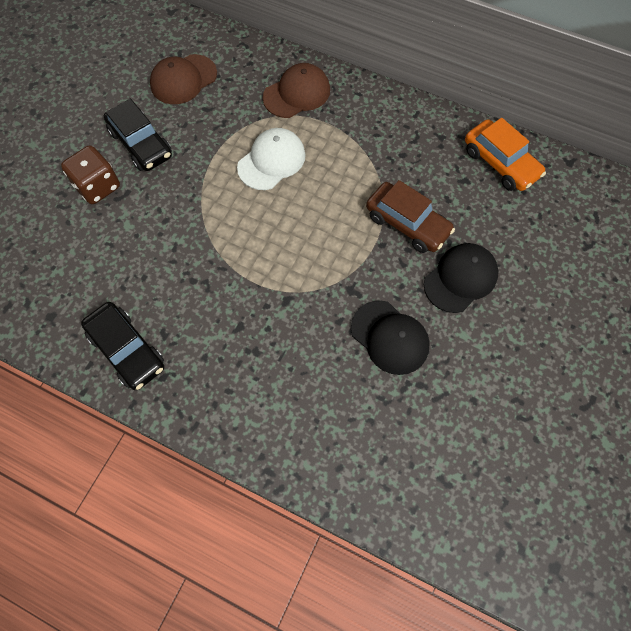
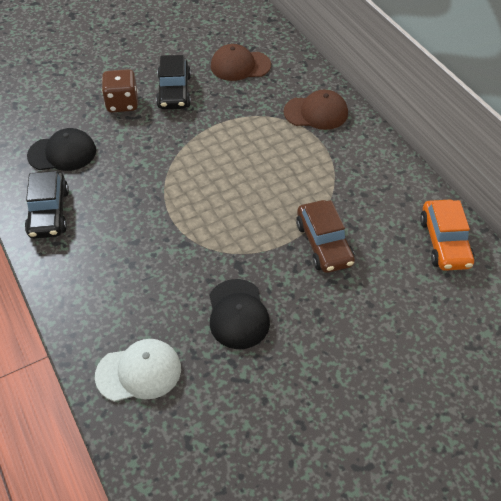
camera: 35 degrees right, 15 degrees down
(271, 161) = (256, 147): white cap -> white cap (139, 372)
(460, 278) = (333, 306): black cap -> black cap (62, 153)

